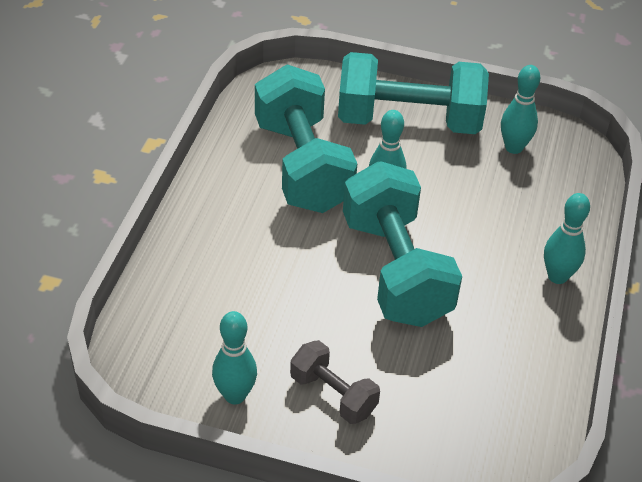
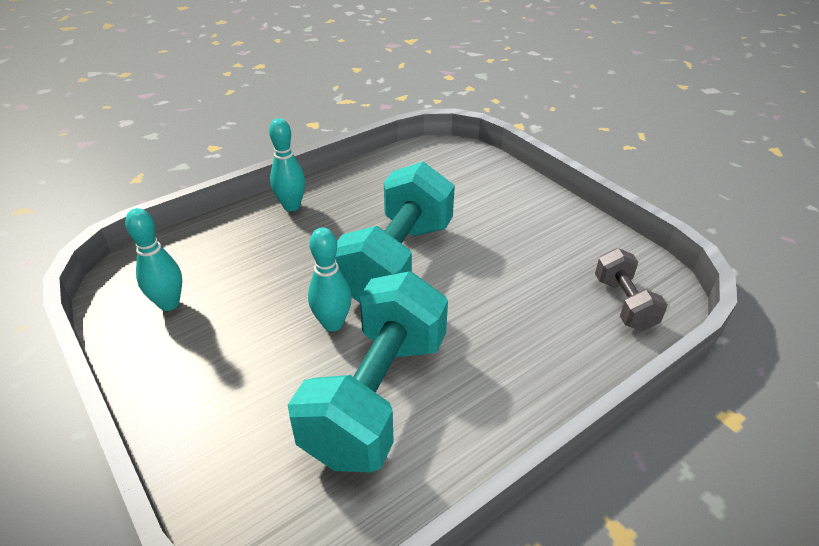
camera: 140 degrees left, 5 degrees down
(235, 395) = (593, 243): turquoise bowling pin -> none
(333, 395) = (521, 215): grey dumbbell -> grey dumbbell (624, 303)
(408, 121) = (212, 386): turquoise dumbbell -> none

